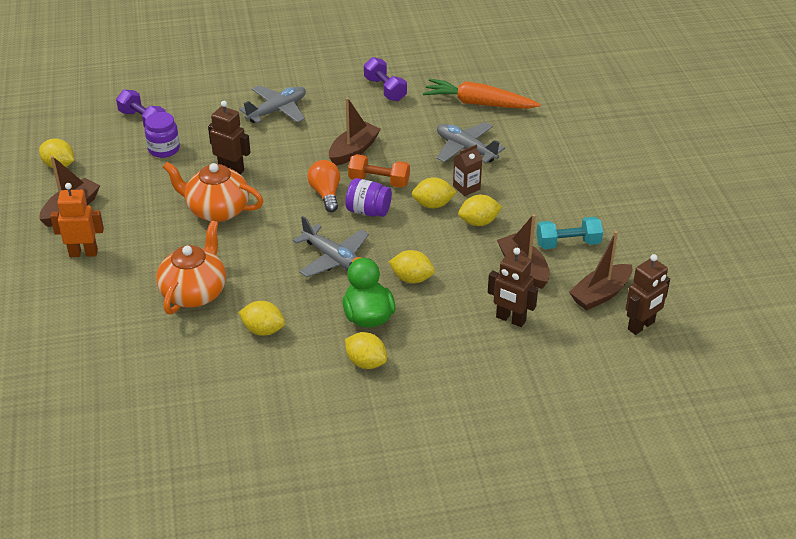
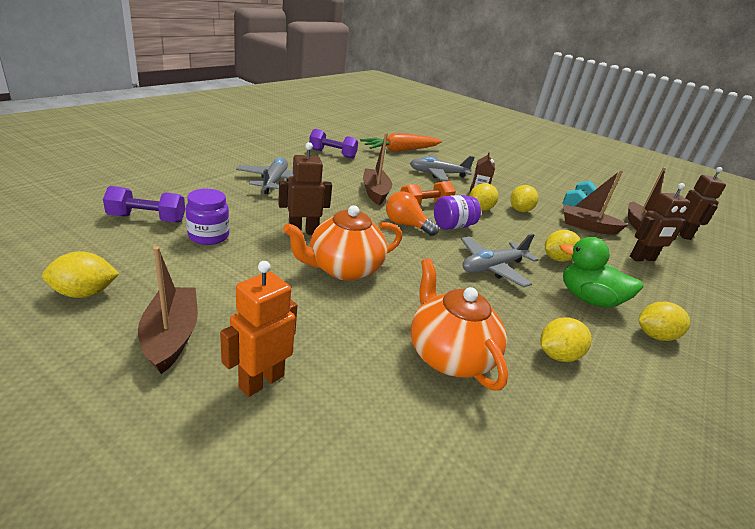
camera: 50 degrees left, 10 degrees down
(333, 259) = (492, 268): grey plane -> grey plane turned 150 degrees clockwise

